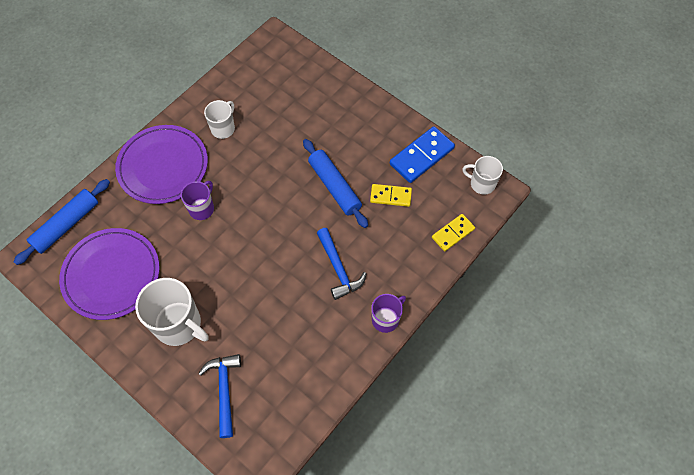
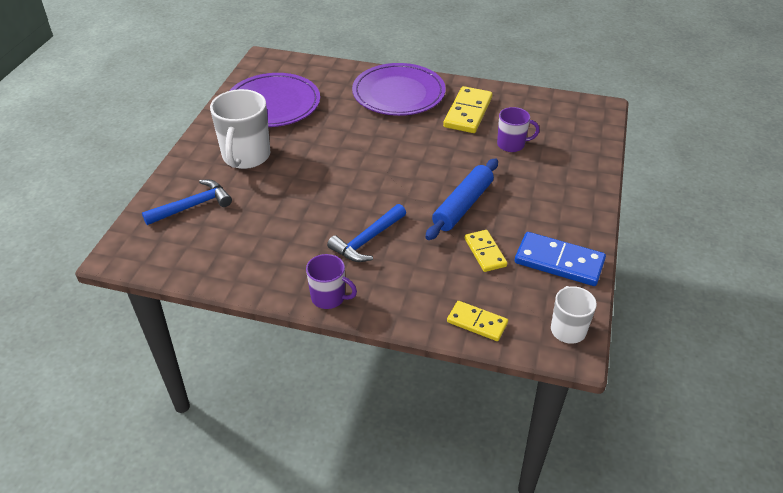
camera: 65 degrees right, 20 degrees down
(66, 225) = (305, 66): blue rolling pin -> none
(202, 208) = (372, 129): purple mug -> purple mug (511, 144)
(223, 128) = (467, 112): white mug -> yellow domino

